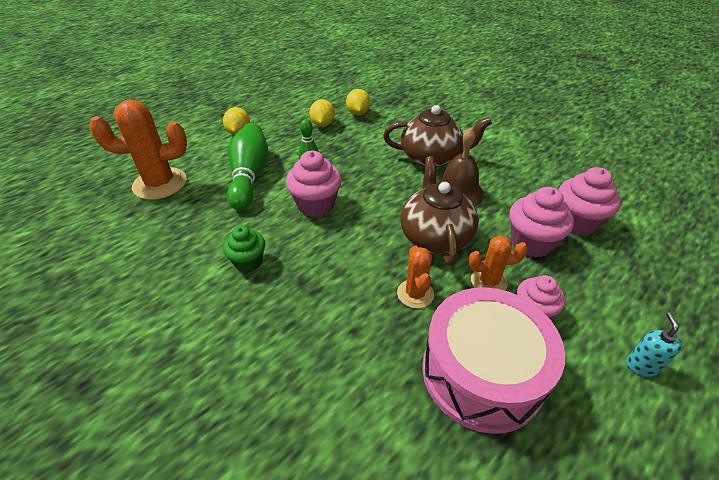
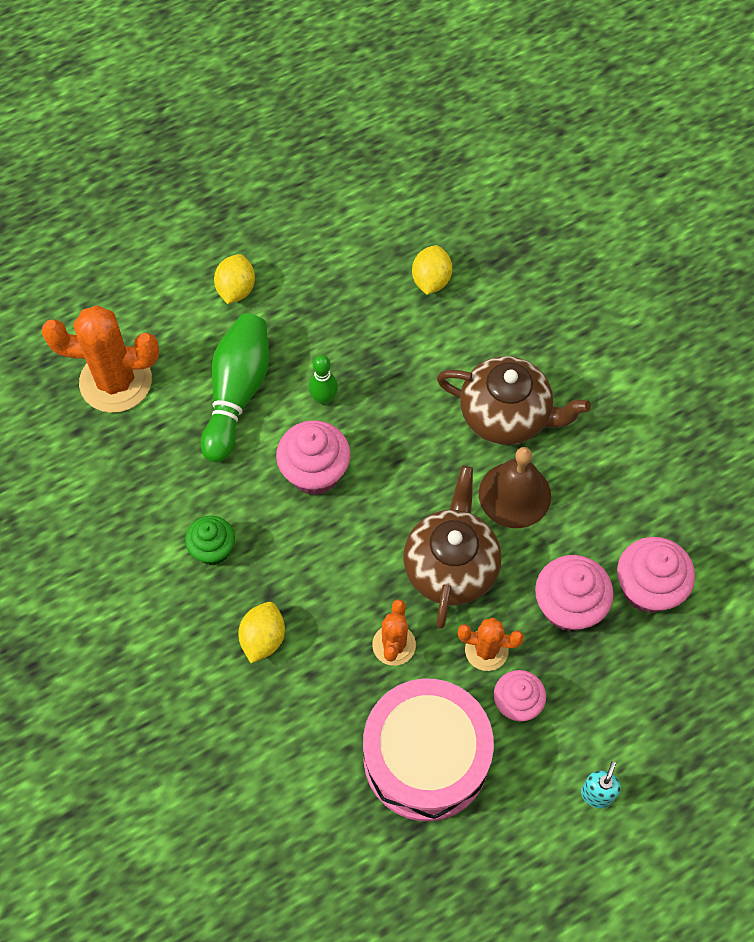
camera: 15 degrees right, 20 degrees up
(322, 124) = (367, 297): yellow lemon -> yellow lemon (263, 638)

